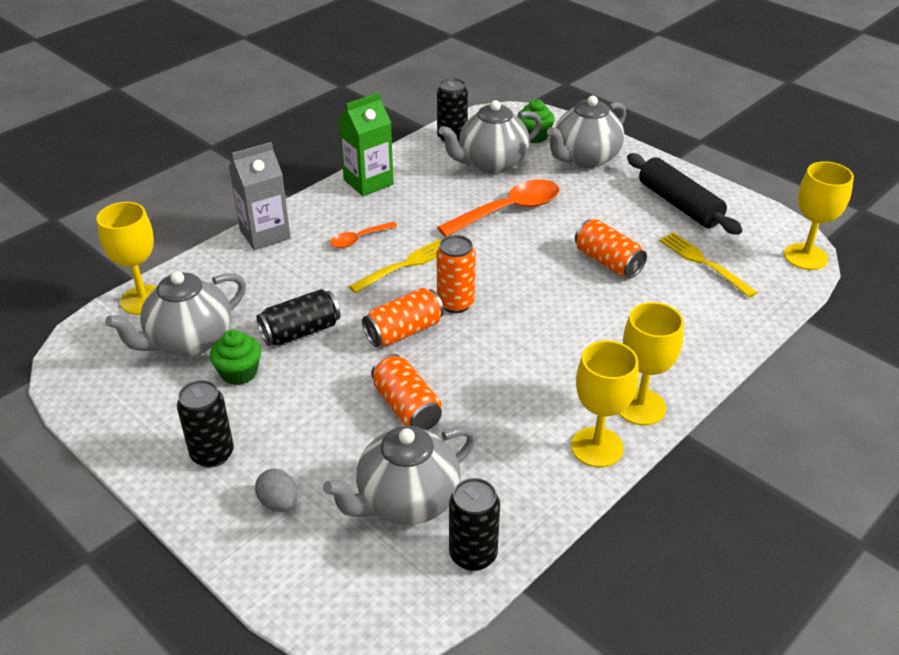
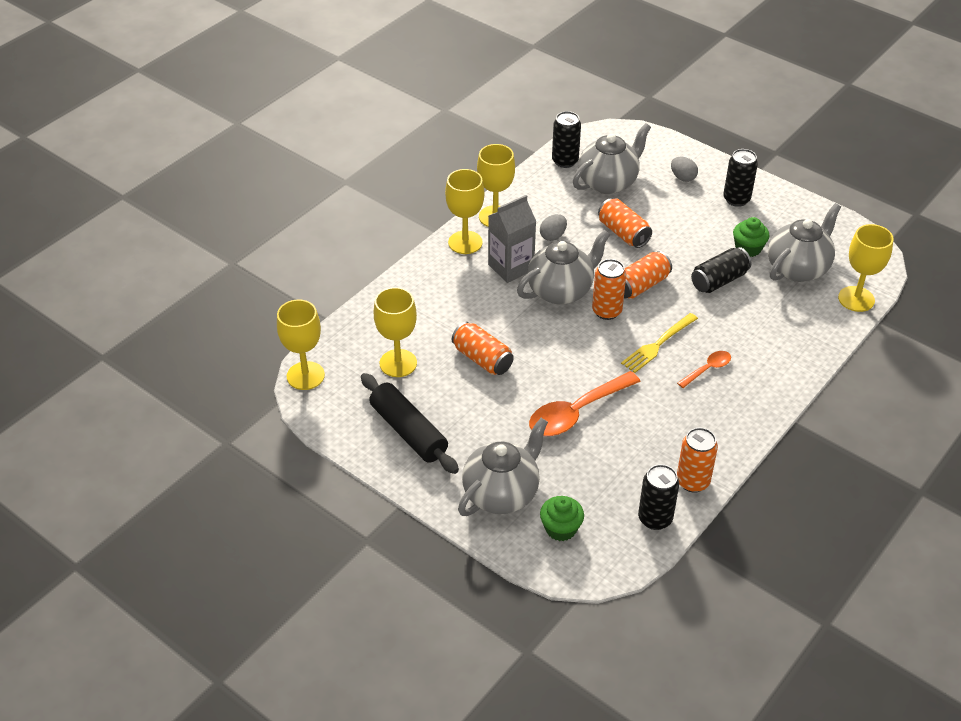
camera: 175 degrees right, 5 degrees up
(265, 234) = (794, 369): grey carton -> grey carton (511, 267)
(368, 182) = (725, 441): green carton -> none
(410, 157) = (692, 482): none -> orange can
(491, 163) = (603, 478): grey teapot -> grey teapot (561, 291)
(511, 409) = (553, 236): none -> grey egg
(703, 263) = (398, 363): yellow fork -> yellow goblet

